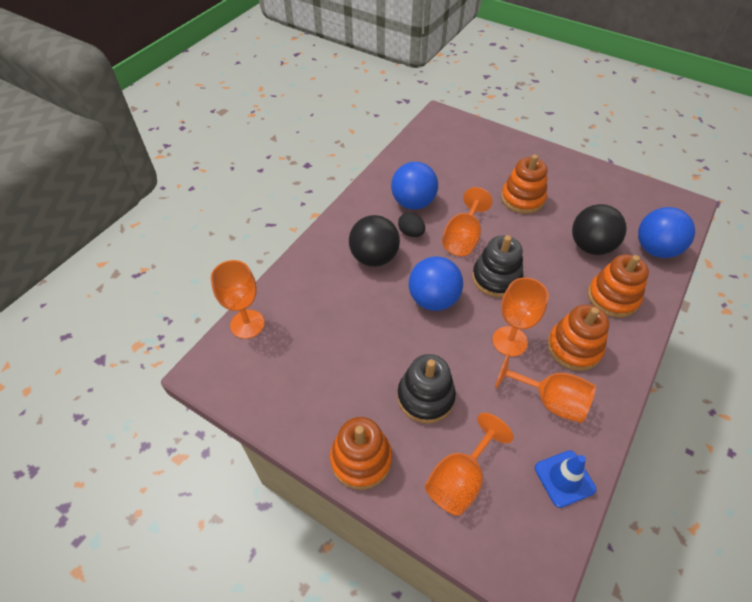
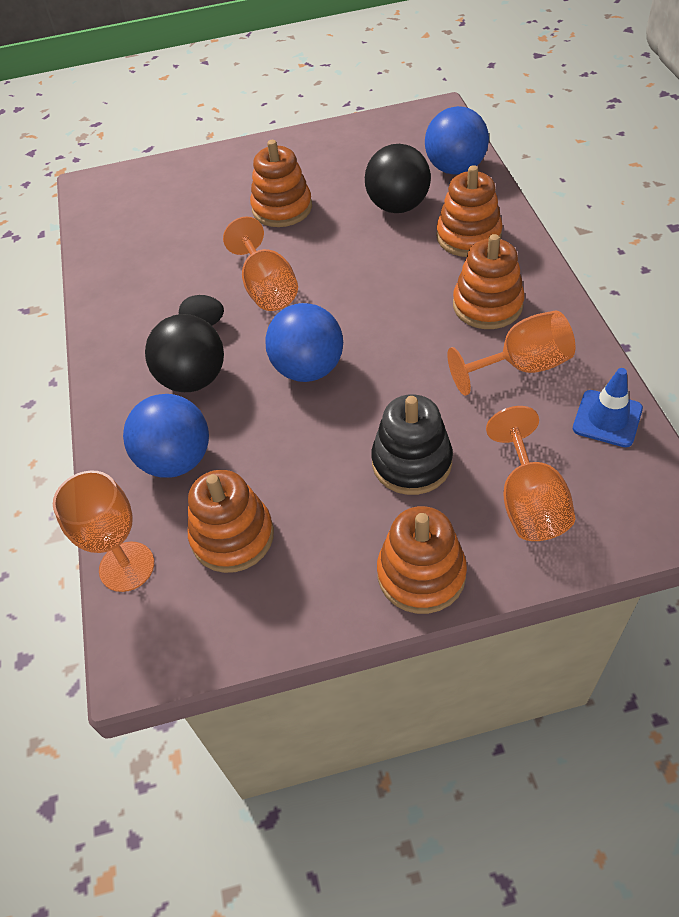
camera: 40 degrees left, 0 degrees up
(303, 353) = (232, 536): none -> orange stacking toy
(413, 203) = (169, 293): blue ball -> blue ball (176, 460)
(496, 278) = (346, 300): black stacking toy -> none
(509, 341) = (427, 346): orange goblet -> none

